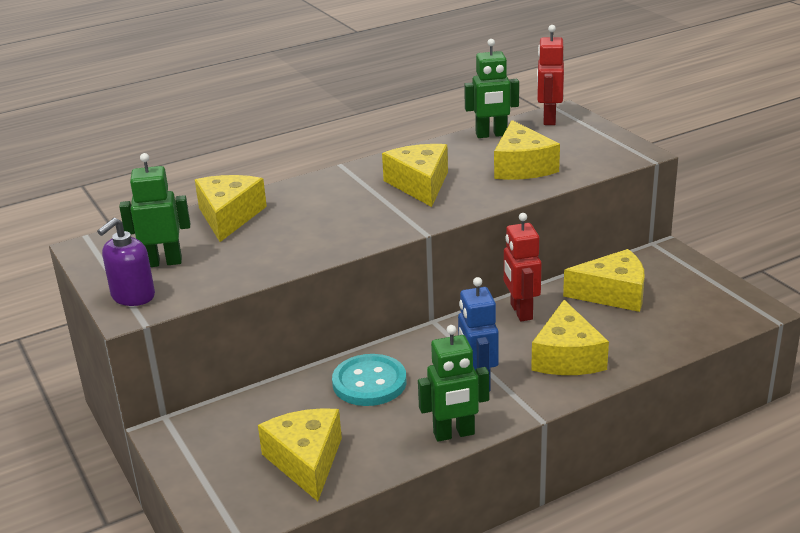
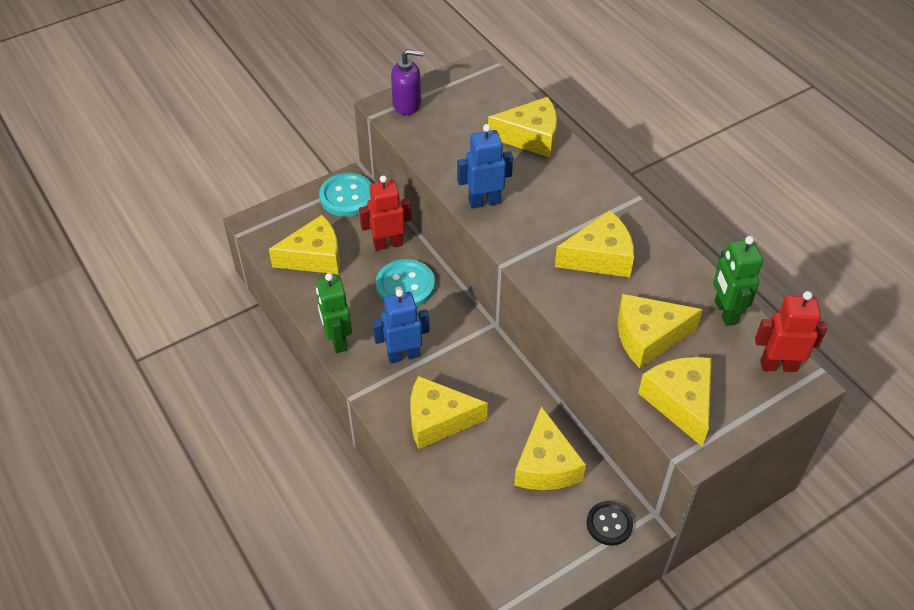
camera: 85 degrees right, 20 degrees up
(133, 296) = (407, 104): purple soap dispenser -> purple soap dispenser turned 150 degrees clockwise
(163, 262) = (456, 111): green robot -> none
(196, 436) = (347, 196): none -> turquoise button
(328, 244) = (484, 201): none -> blue robot
(521, 312) = (510, 388): red robot -> red robot (388, 244)
(594, 157) = (680, 402): none -> yellow cheese
(670, 264) = (609, 524): none -> black button

